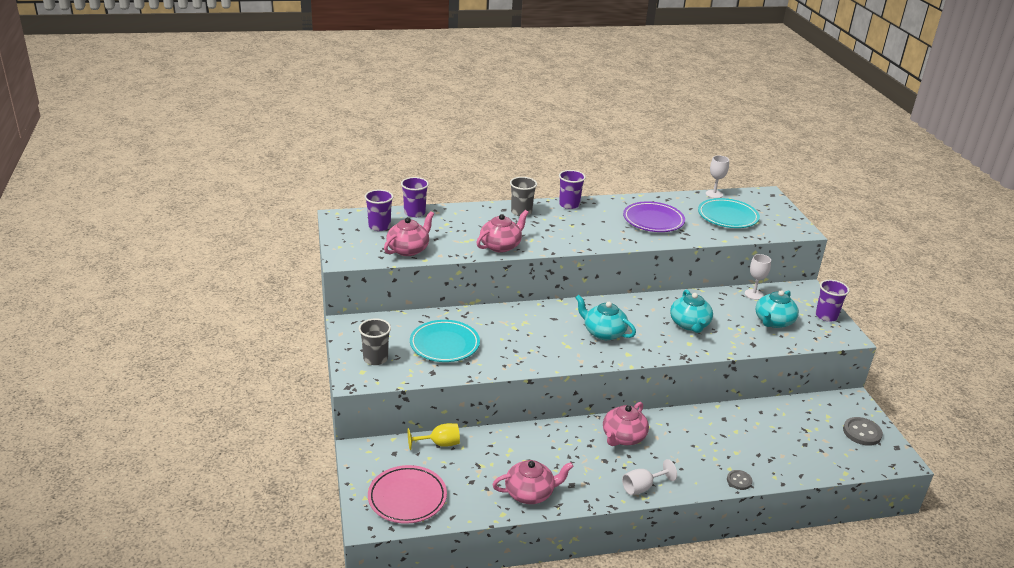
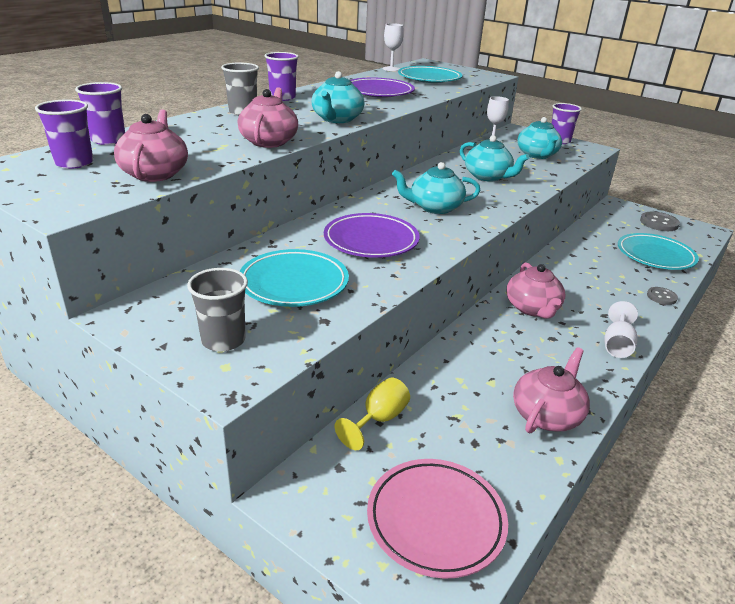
camera: 40 degrees left, 0 degrees up
(524, 338) = (371, 241): none -> purple plate
(574, 240) = (337, 119): none -> turquoise teapot
(798, 453) = (655, 256): none -> turquoise plate

